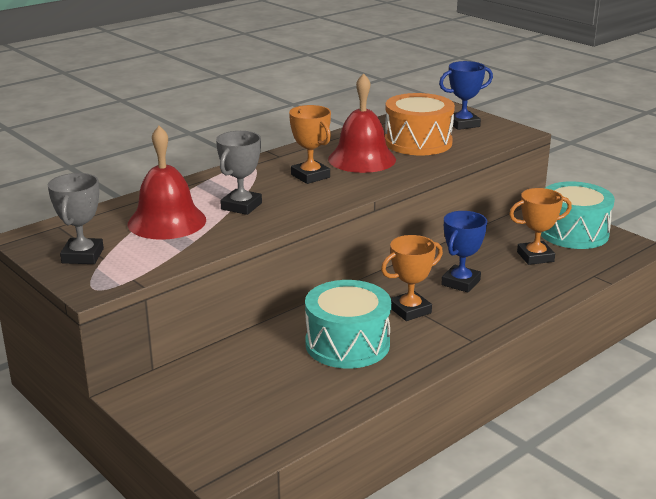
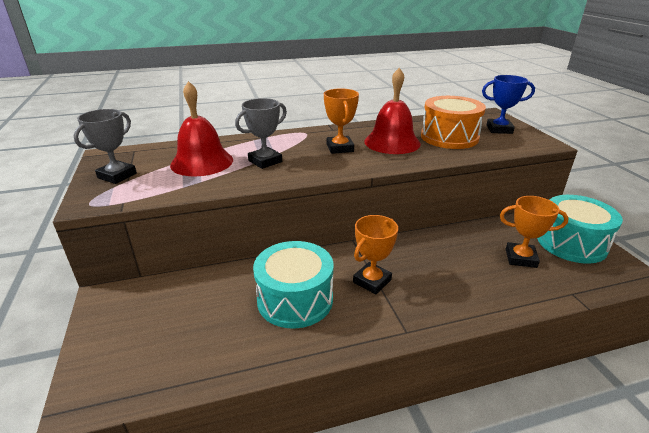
camera: 25 degrees right, 5 degrees up
(410, 310) = (372, 281): orange trophy -> orange trophy turned 45 degrees counterclockwise
(460, 282) = (435, 266): blue trophy -> none

